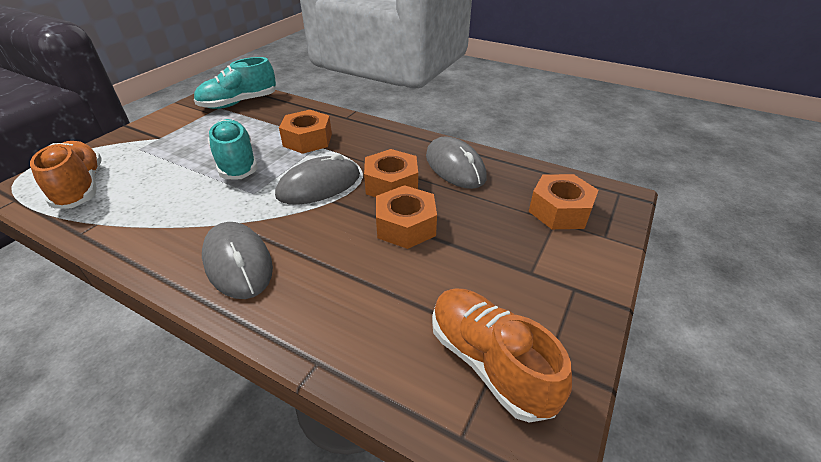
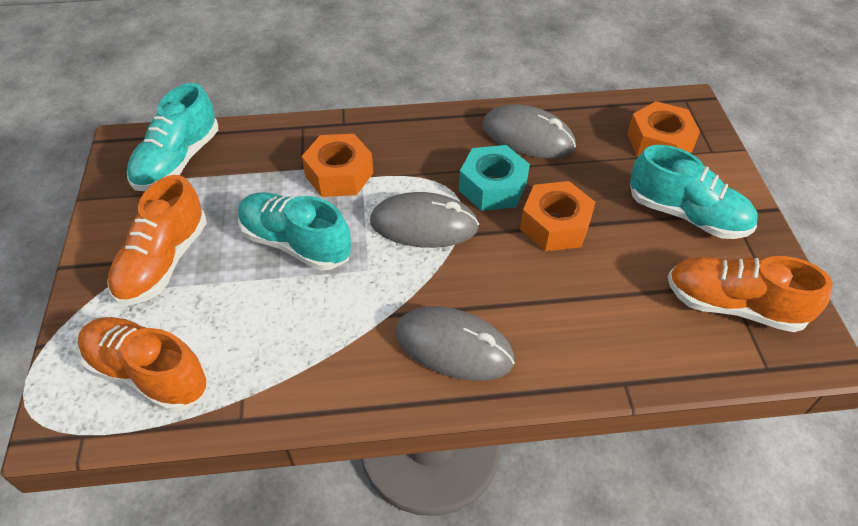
camera: 35 degrees left, 10 degrees up
(166, 142) = (163, 262): none -> orange shoe
(319, 185) = (424, 224): grey mouse -> grey mouse turned 75 degrees clockwise
(391, 184) = (493, 187): orange nut -> turquoise nut
(525, 269) = (686, 215): none -> turquoise shoe

